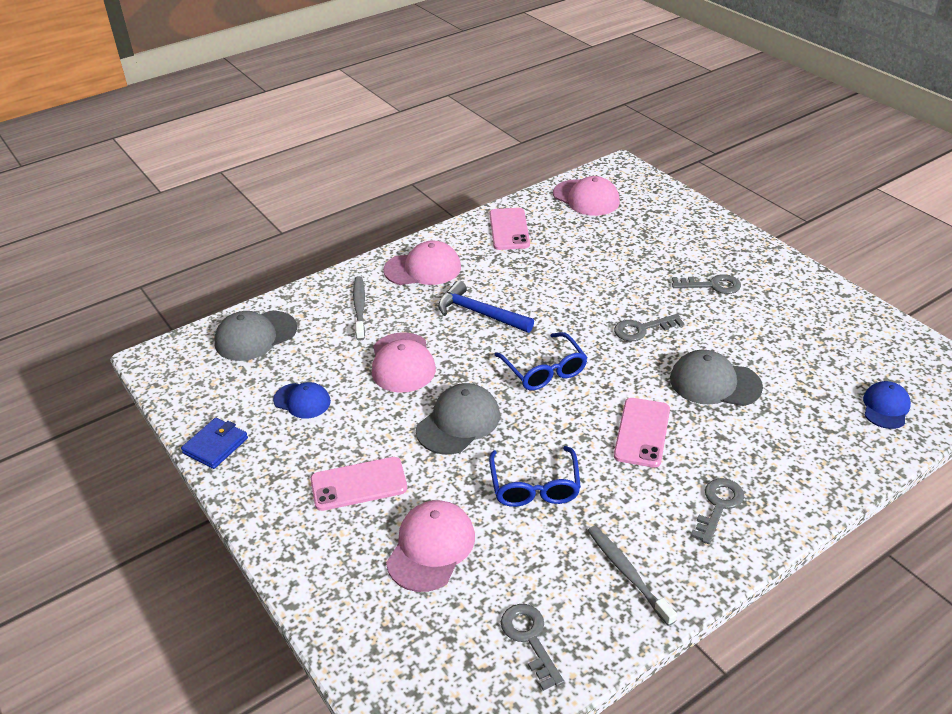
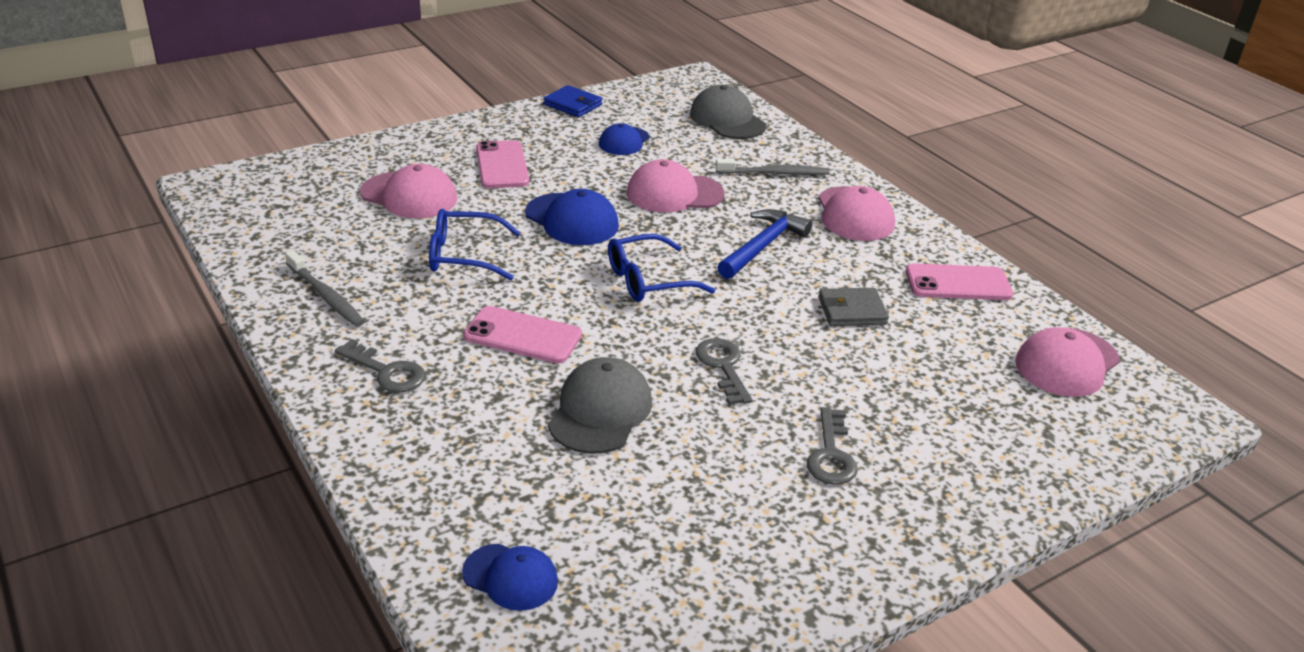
camera: 90 degrees right, 5 degrees down
(458, 422) = (572, 220): grey cap -> blue cap
(529, 639) = (283, 235): grey key -> none
(556, 273) = (852, 311): none -> grey wallet
(627, 573) = (326, 296): grey toothbrush -> grey toothbrush turned 75 degrees clockwise

